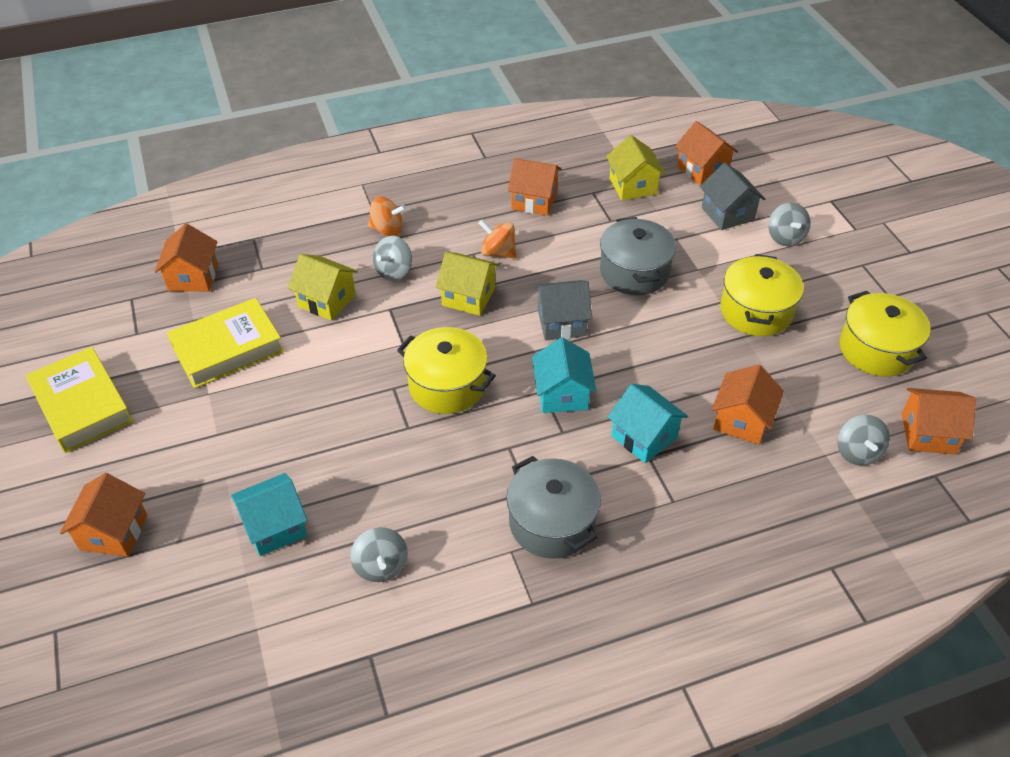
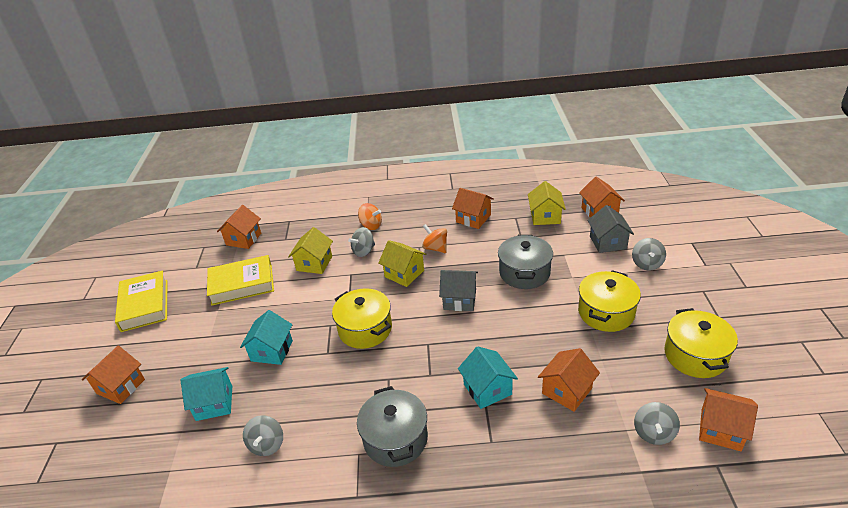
camera: 20 degrees right, 10 degrees down
(327, 300) = (314, 263): yellow house -> yellow house turned 60 degrees clockwise
(562, 394) = (440, 348): turquoise house -> turquoise house (272, 351)

